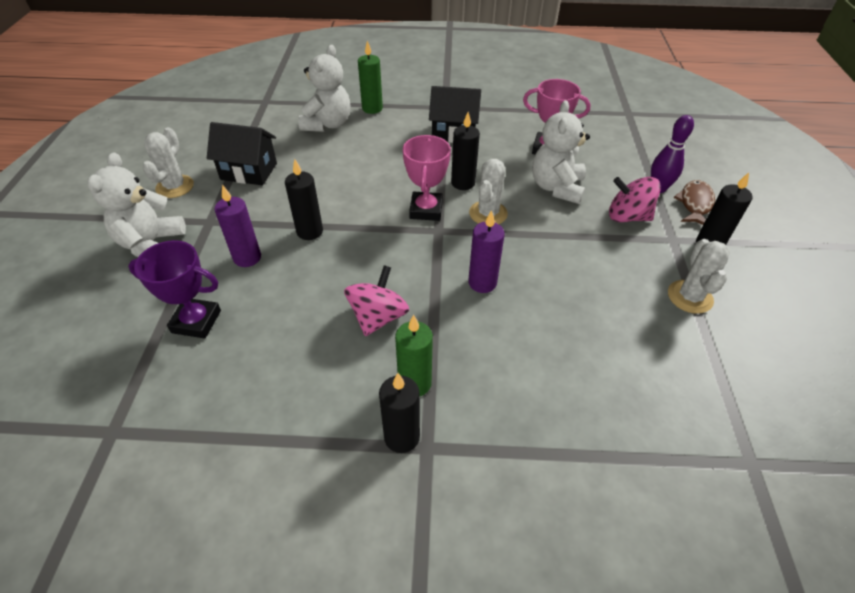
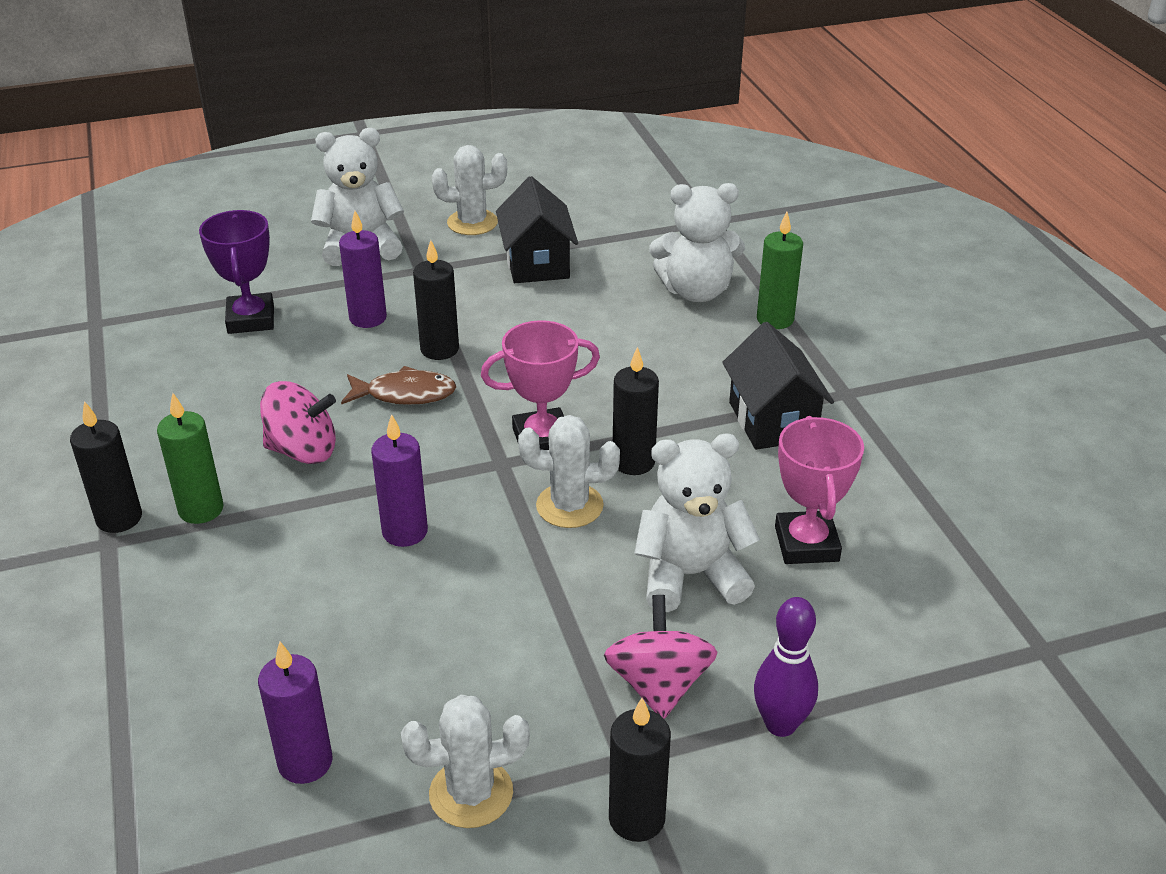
camera: 70 degrees right, 10 degrees down
(661, 361) = (305, 762): none -> purple candle
(695, 204) = (761, 789): brown fish -> brown fish (405, 394)

